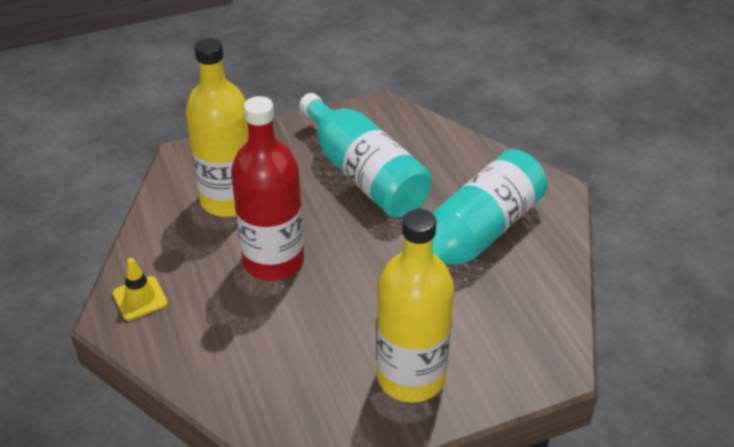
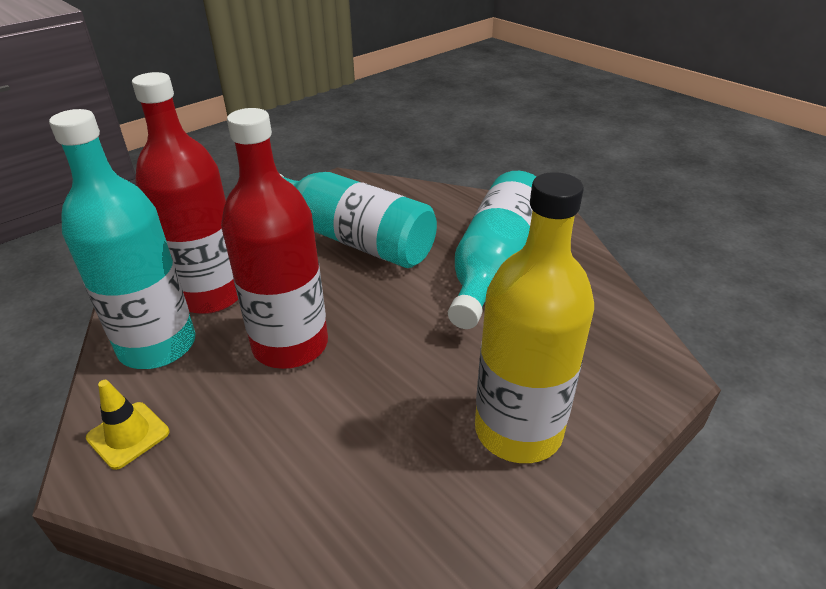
camera: 20 degrees left, 5 degrees down
(177, 234) = (157, 345): none -> turquoise bottle
(229, 200) = (211, 295): yellow bottle -> red bottle

